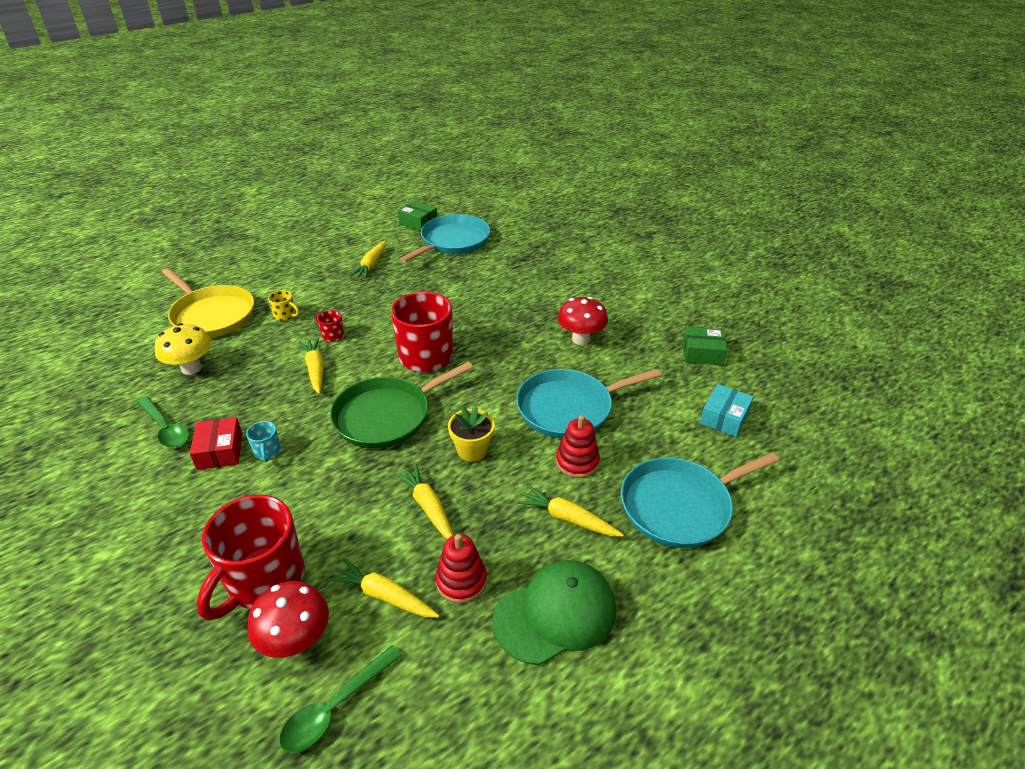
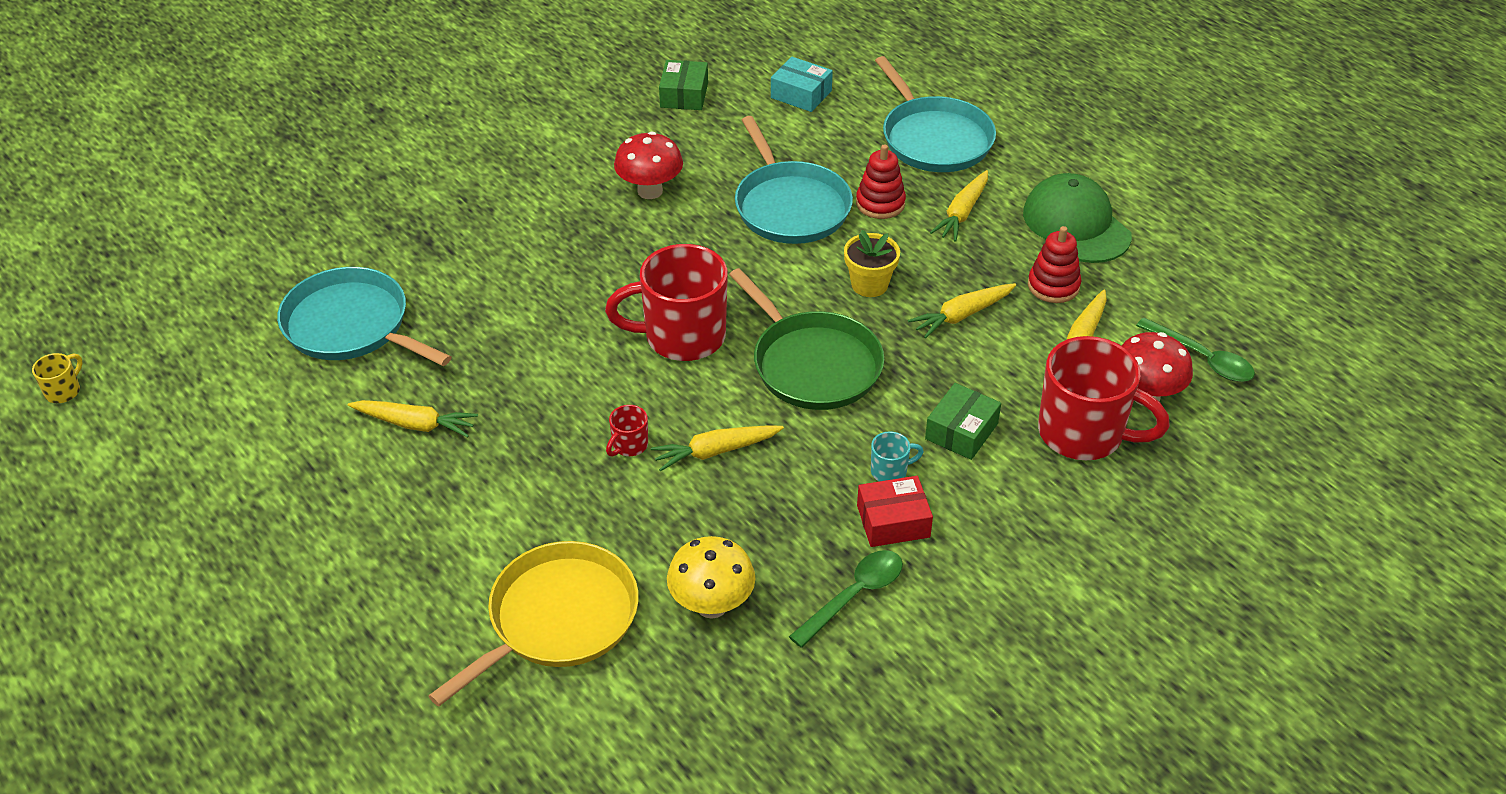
camera: 90 degrees left, 5 degrees up
(285, 316) = (568, 514): yellow mug -> yellow mug (64, 391)
(418, 223) = (267, 376): green box -> green box (961, 431)

